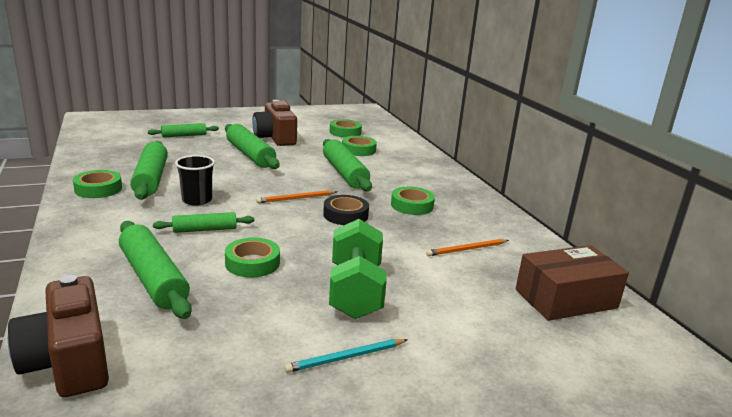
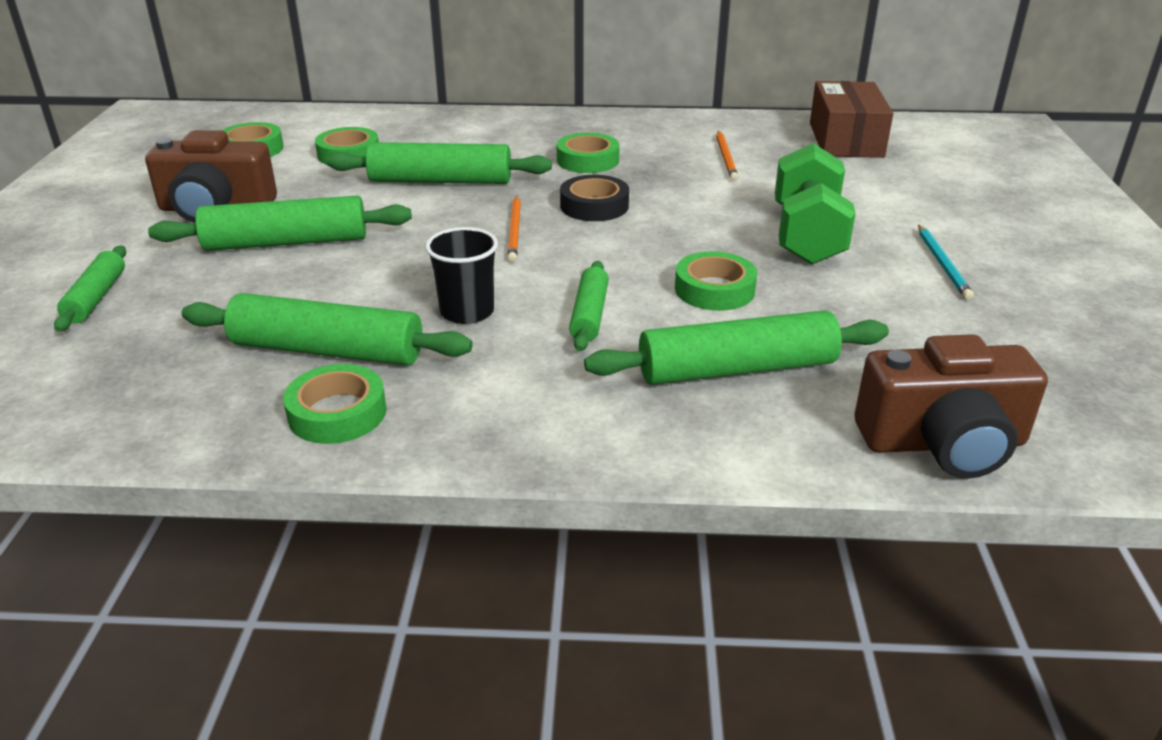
camera: 65 degrees left, 10 degrees up
(355, 291) = (807, 236): green dumbbell -> green dumbbell turned 75 degrees clockwise

